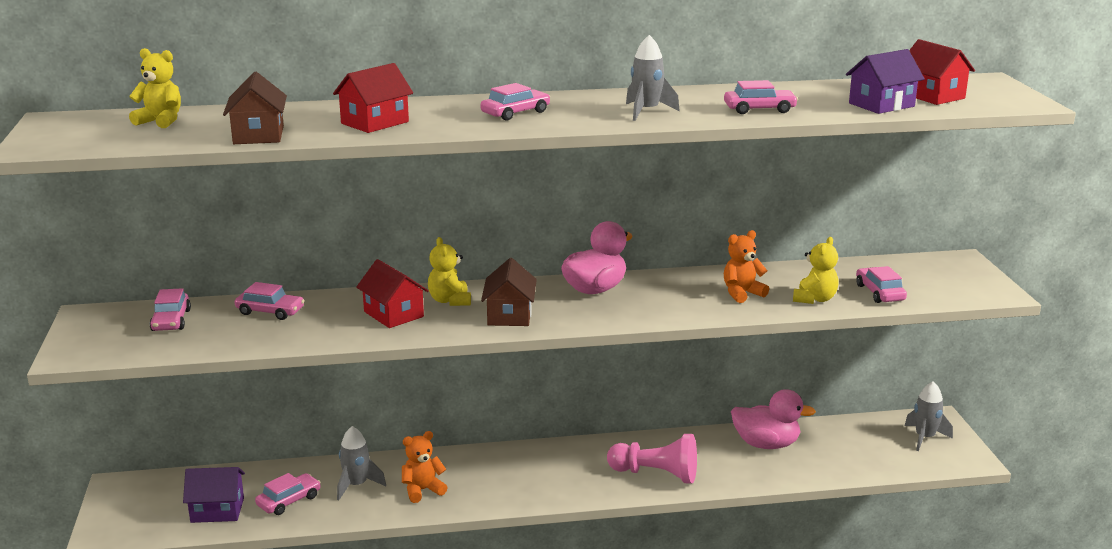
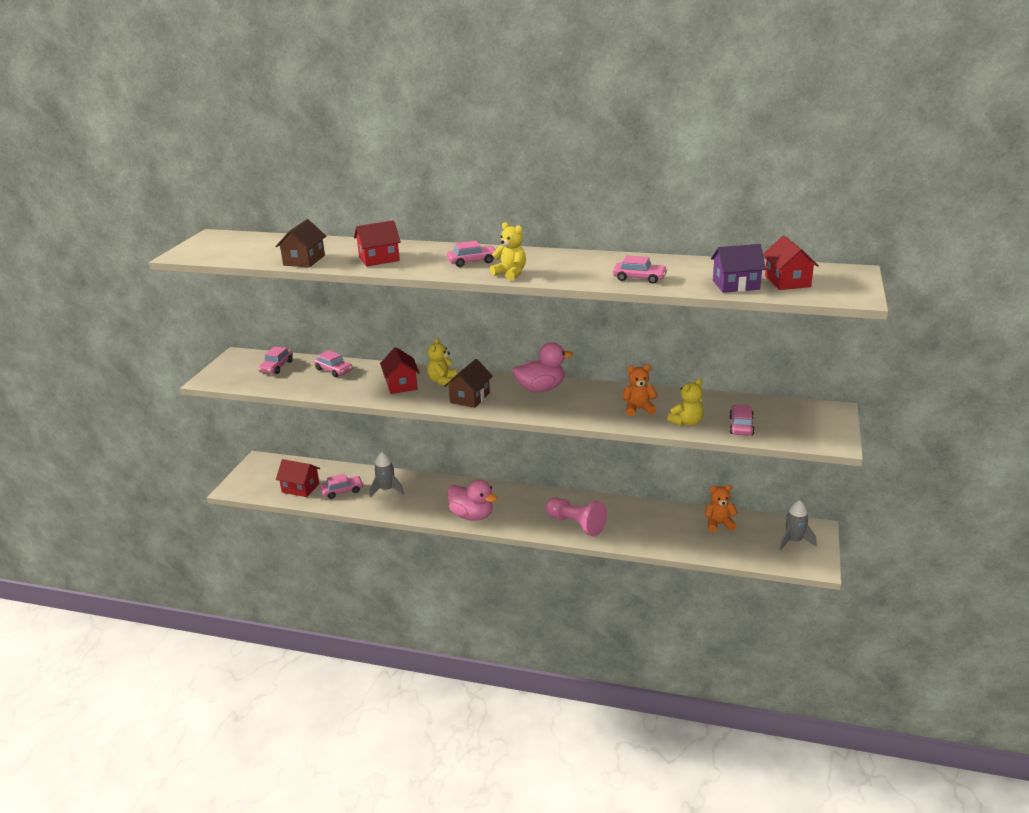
camera: 25 degrees right, 5 degrees up
(160, 121) = (264, 243): yellow teddy bear -> yellow teddy bear (510, 274)
(217, 510) = (300, 488): purple house -> red house
(422, 490) = (422, 502): orange teddy bear -> orange teddy bear (719, 524)
(646, 111) = (558, 270): grey rocket -> none
(766, 444) = (669, 520): pink duck -> pink duck (472, 515)

